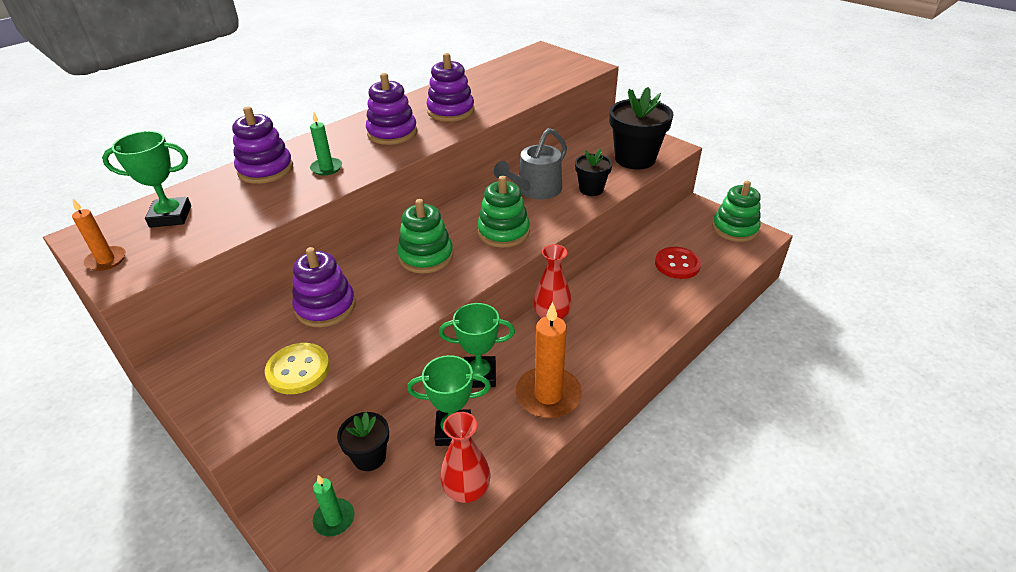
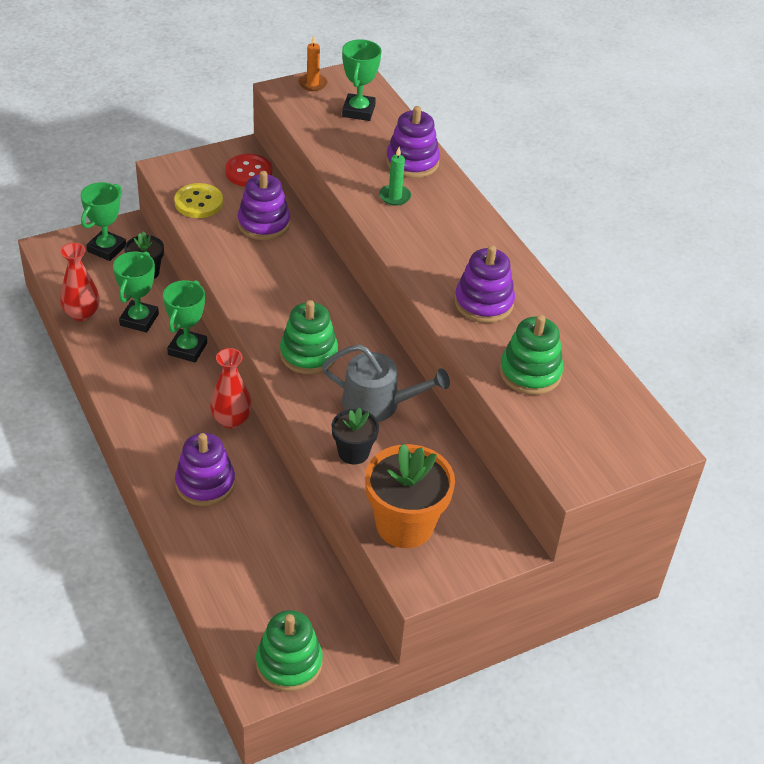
camera: 105 degrees right, 5 degrees up
(334, 519) = (106, 249): green candle -> green trophy
(392, 133) = (449, 249): purple stacking toy -> purple stacking toy (205, 483)
(426, 256) = (299, 292): green stacking toy -> green stacking toy (530, 373)
(535, 190) = (377, 404): grey watering can -> grey watering can turned 135 degrees clockwise
(548, 395) = (136, 385): orange candle -> none
(635, 159) = (404, 525): black flower pot -> orange flower pot
(677, 264) = (252, 562): red button -> red button (249, 172)

